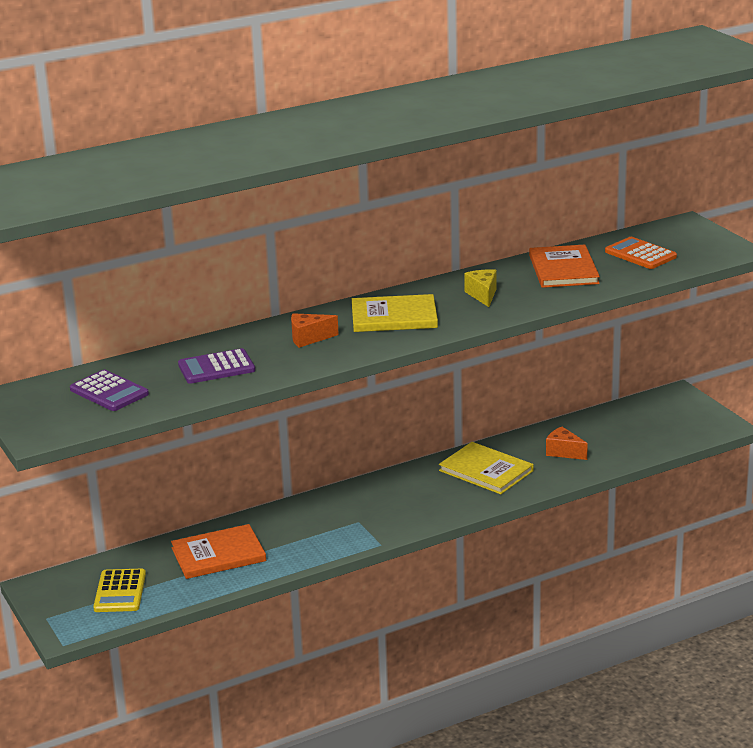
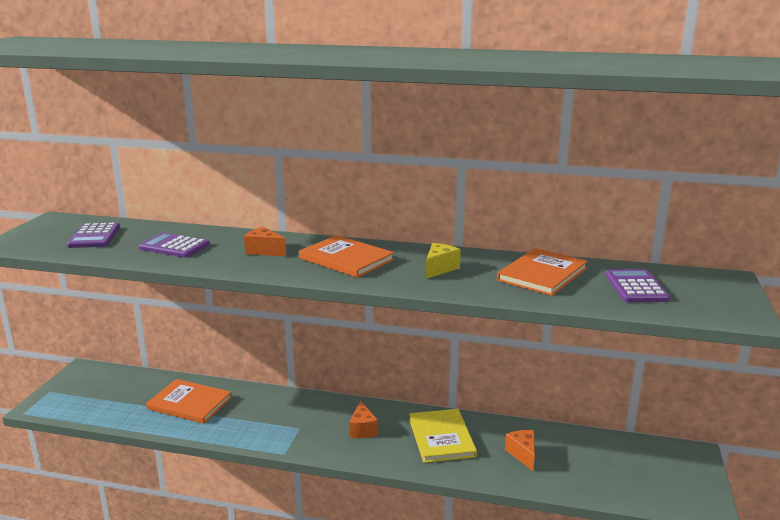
camera: 40 degrees right, 5 degrees down
(120, 591) = (106, 397): yellow calculator -> none
(394, 317) = (346, 259): yellow book -> orange book
(414, 496) = (362, 429): none -> orange cheese
(640, 254) = (636, 287): orange calculator -> purple calculator

